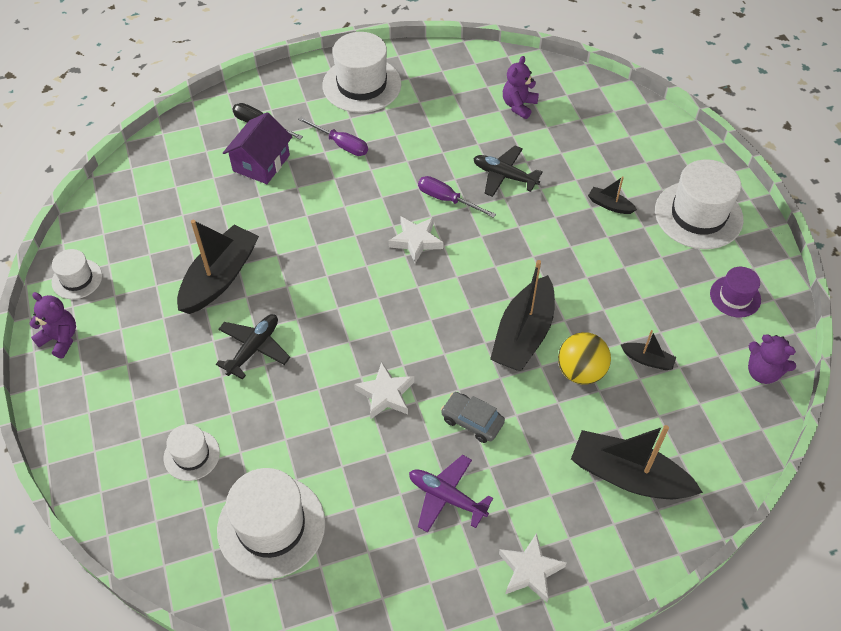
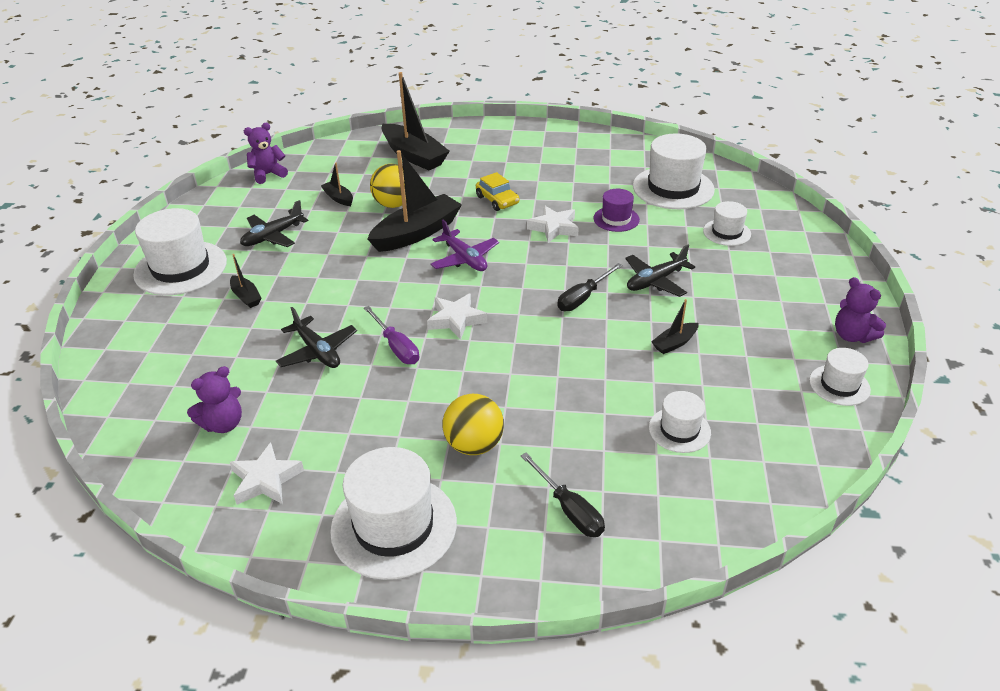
camera: 155 degrees left, 15 degrees down
(200, 200) = (679, 430): none -> white hat
(220, 278) = (674, 343): black boat -> black boat, size x0.47
(261, 163) = (587, 453): purple house -> none
(316, 303) = (583, 298): none -> black screwdriver
(341, 144) = (474, 445): purple screwdriver -> yellow ball
(446, 497) = (542, 173): purple plane -> purple plane (464, 259)
(472, 421) = (497, 200): grey car -> yellow car
(530, 570) = (511, 138): white star -> white star (266, 480)
(659, 280) = (273, 236): none -> black plane
(735, 296) = (229, 213): purple hat -> purple hat (616, 219)
(762, 372) = (268, 174): purple teddy bear -> purple teddy bear turned 90 degrees counterclockwise

